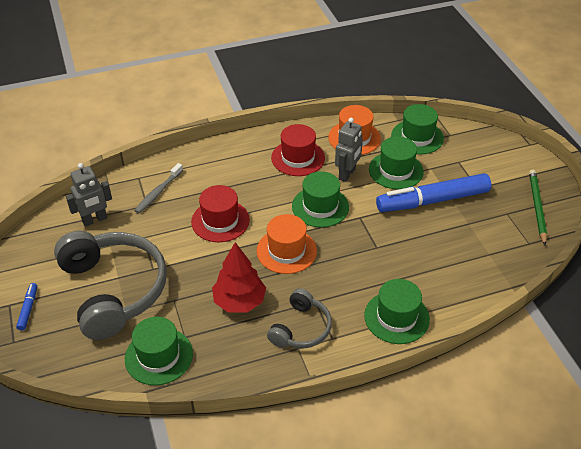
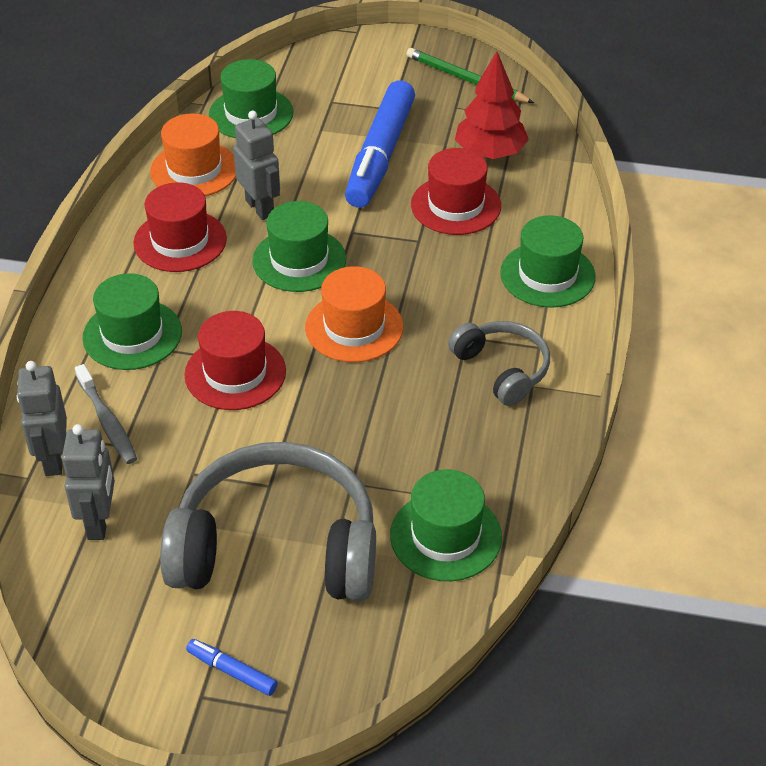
camera: 60 degrees left, 0 degrees up
(124, 186) = (53, 459): none -> grey robot
(239, 301) = (409, 412): red tree -> red tree (490, 153)
(396, 170) = (296, 161): green hat -> green hat (132, 335)
(420, 250) = (456, 205): none -> red hat

